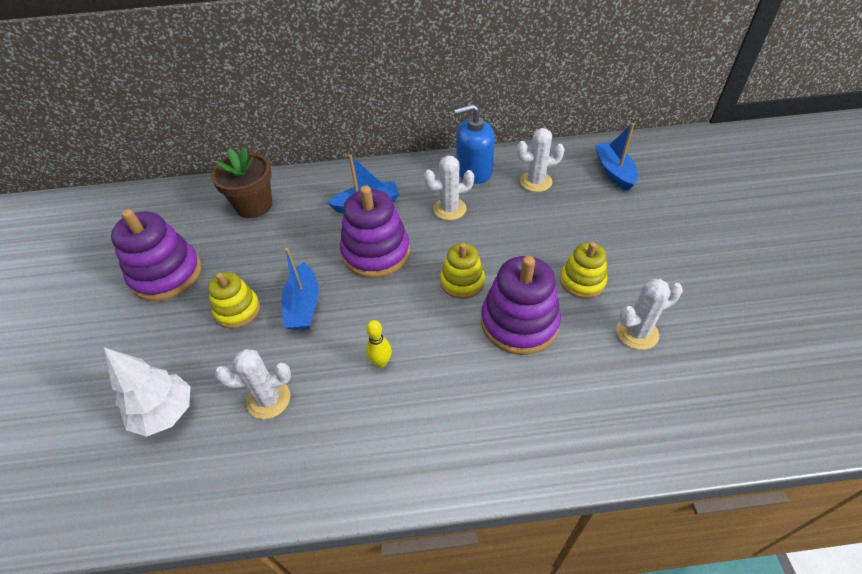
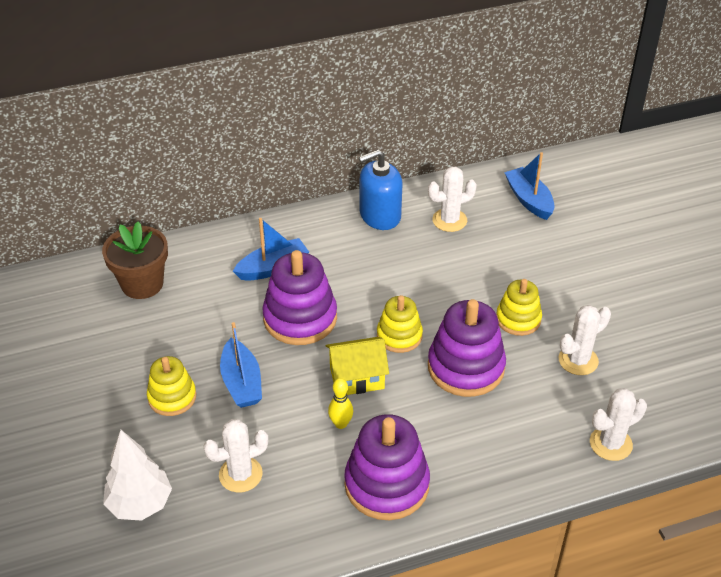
camera: 15 degrees left, 5 degrees down
(166, 274) = (74, 372): purple stacking toy -> purple stacking toy (386, 484)
(410, 317) = (357, 378): none -> yellow house
(449, 209) = (365, 261): white cactus -> white cactus (610, 444)

